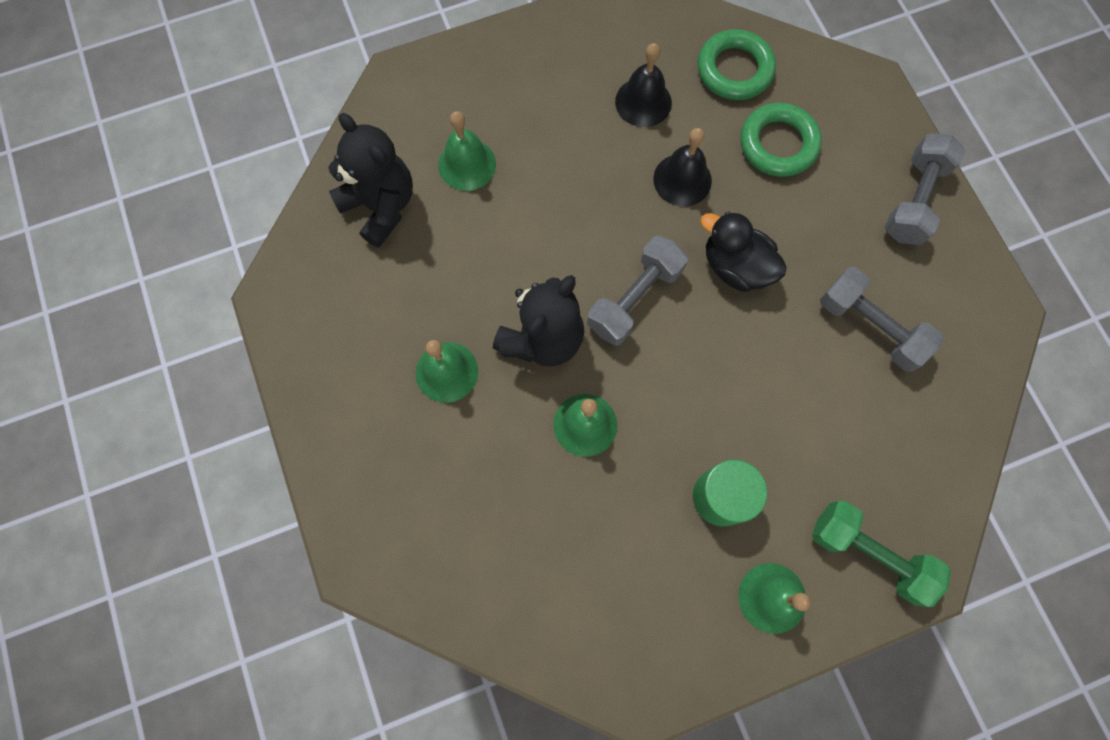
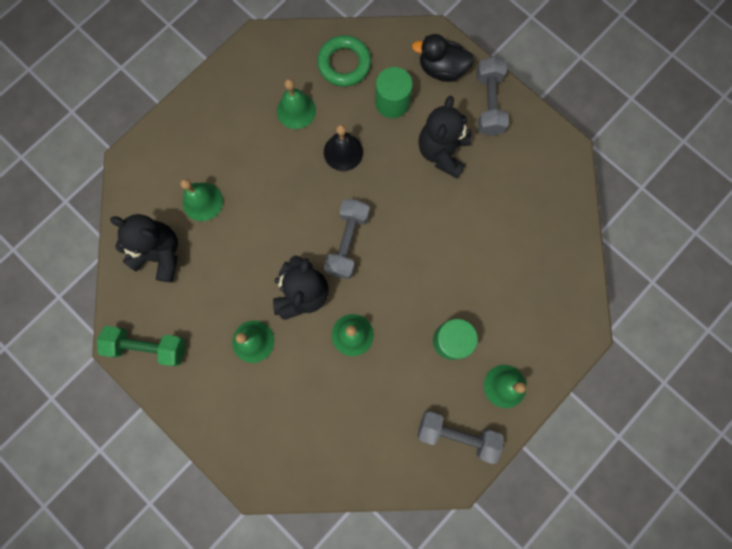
camera: 25 degrees left, 5 degrees up
(643, 102) = (296, 110): black bell -> green bell
(735, 267) = (400, 194): black duck -> black duck (442, 69)
(778, 144) = (392, 102): green ring -> green cylinder
(820, 236) = (442, 152): none -> black teddy bear
(868, 553) = (548, 334): green dumbbell -> green dumbbell (148, 347)
(870, 326) = (495, 196): grey dumbbell -> grey dumbbell (457, 434)

